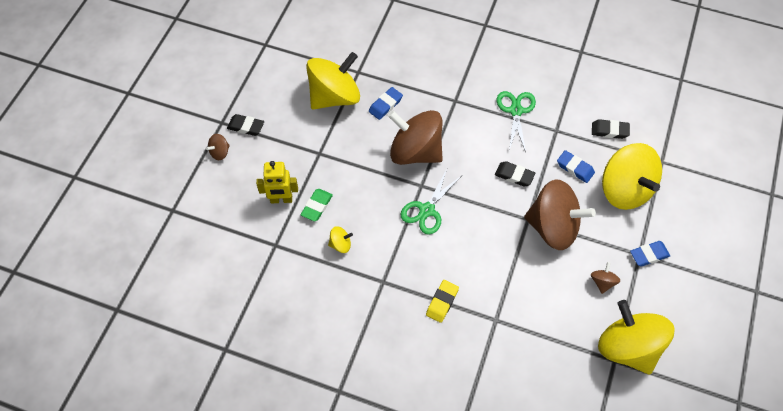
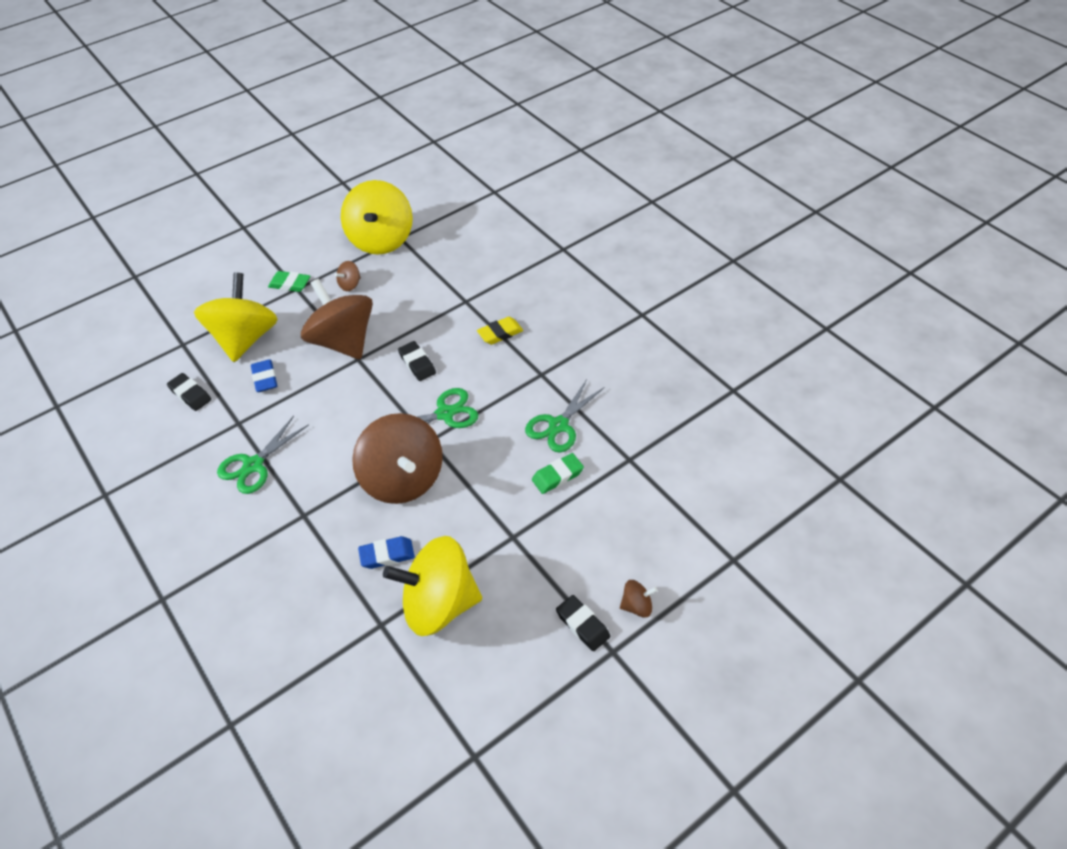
camera: 145 degrees left, 10 degrees down
(281, 199) = (593, 504): yellow robot -> none
(340, 244) = (558, 425): yellow spinning top -> green scissors
(514, 175) = (328, 401): black eraser -> black eraser (417, 364)
(649, 255) = (290, 284): blue eraser -> green eraser

